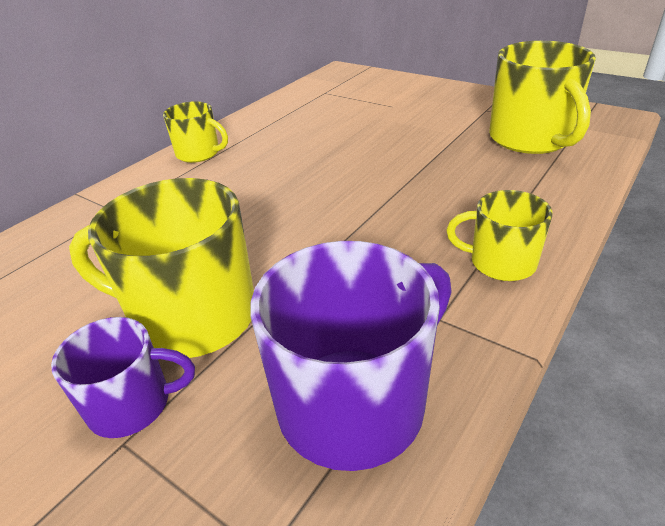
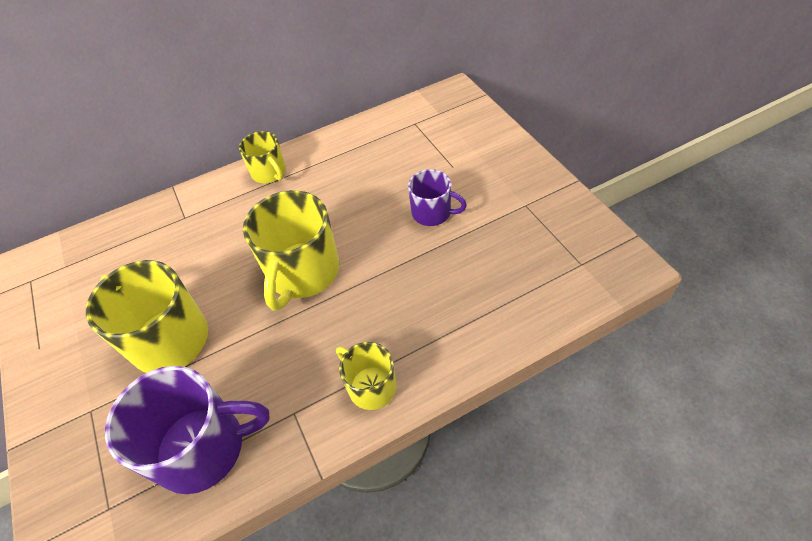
camera: 30 degrees right, 15 degrees up
(132, 404) = (107, 388): purple mug -> purple mug (432, 213)
(531, 139) = (523, 263): yellow mug -> yellow mug (303, 273)

